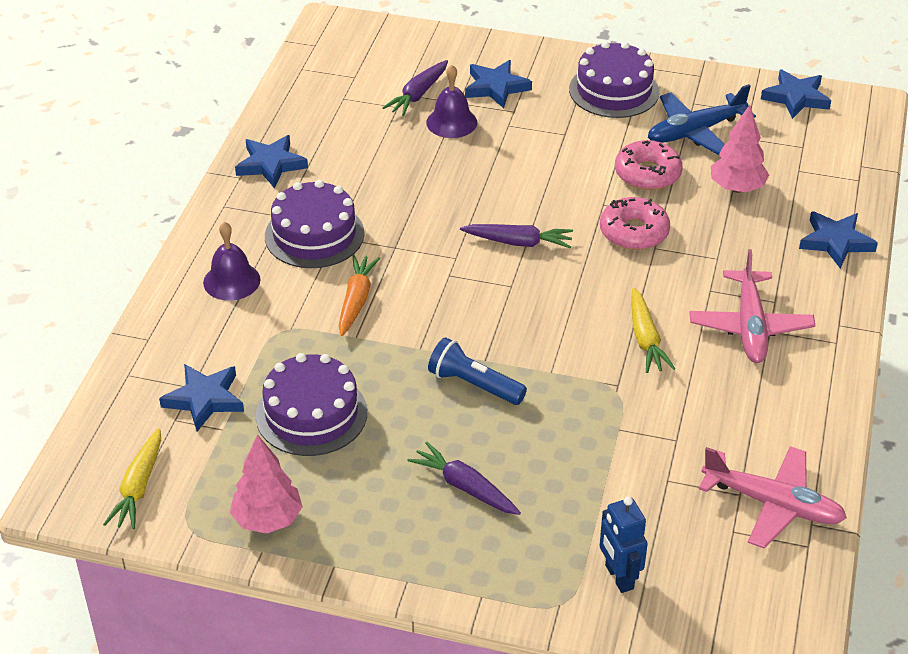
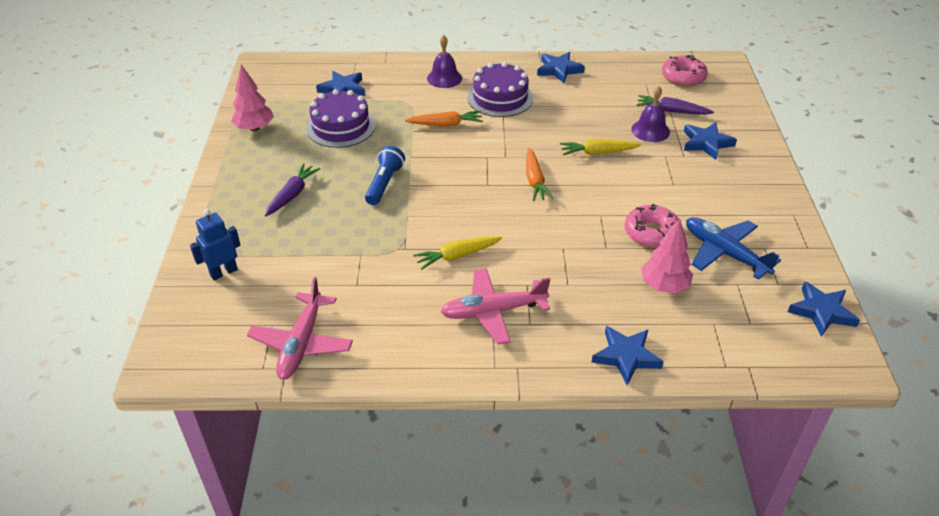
camera: 75 degrees right, 0 degrees up
(139, 487) = (272, 83): yellow carrot -> yellow carrot (597, 152)
(518, 242) = (535, 181): purple carrot -> orange carrot
(614, 90) = (747, 201): purple cake -> none
(634, 232) = (575, 234): pink donut -> pink donut (683, 77)

